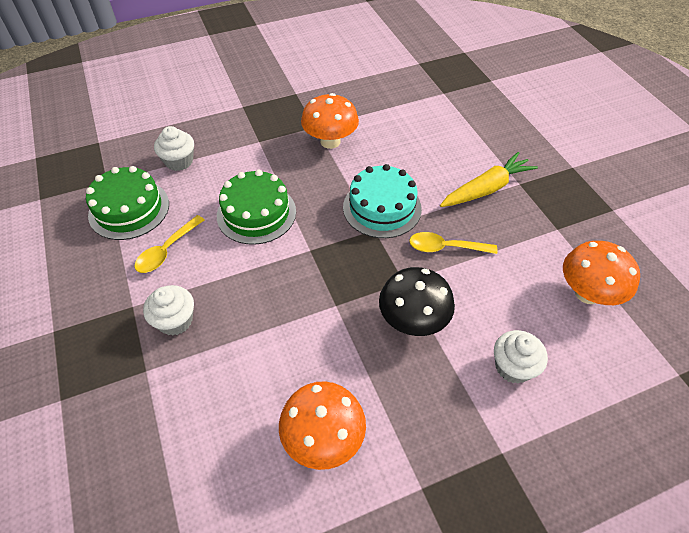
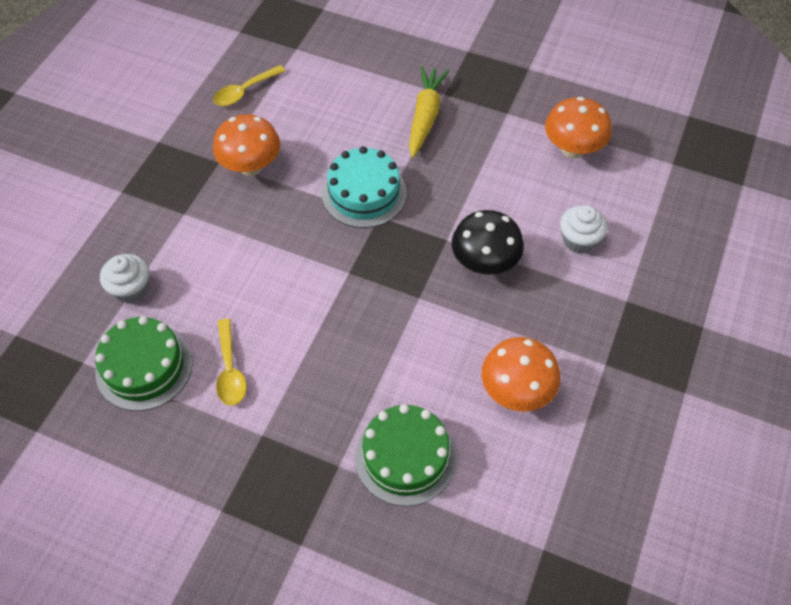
camera: 45 degrees left, 5 degrees up
(175, 321) = (313, 413): white cupcake -> none
(256, 213) = (267, 278): green cake -> green cake (405, 457)
(445, 247) = (447, 189): yellow spoon -> yellow spoon (244, 91)

